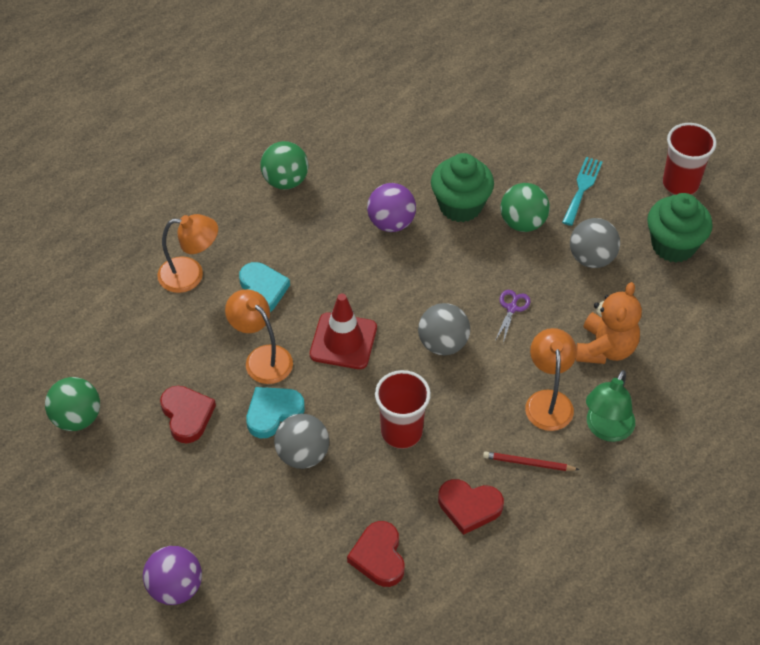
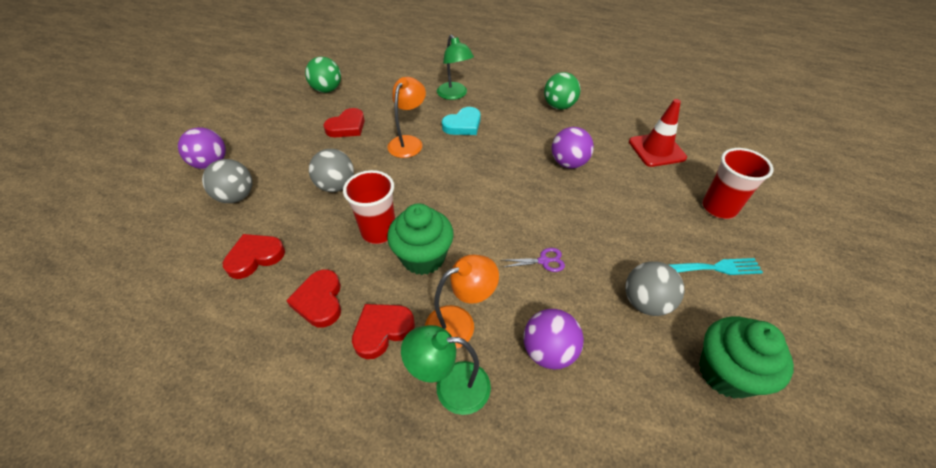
camera: 65 degrees right, 5 degrees down
(190, 275) = (454, 95): orange lamp -> green lamp
(273, 413) = (365, 161): turquoise heart -> none
(343, 341) = (445, 174): red traffic cone -> red traffic cone (656, 150)
(443, 344) = (477, 228): grey ball -> grey ball (236, 197)
(460, 206) = (619, 194): green cupcake -> green cupcake (423, 257)
(523, 223) = (639, 238): green ball -> none
(528, 463) = (382, 330): red pencil -> red heart
(605, 348) = (549, 351): orange teddy bear -> purple ball
(680, 184) = (810, 351): red cup -> red cup (718, 208)

